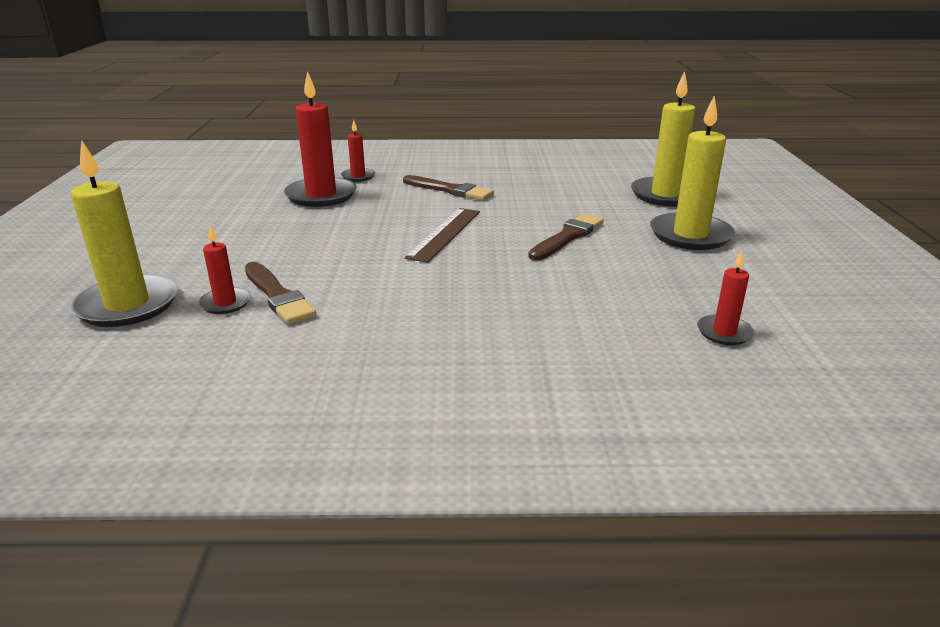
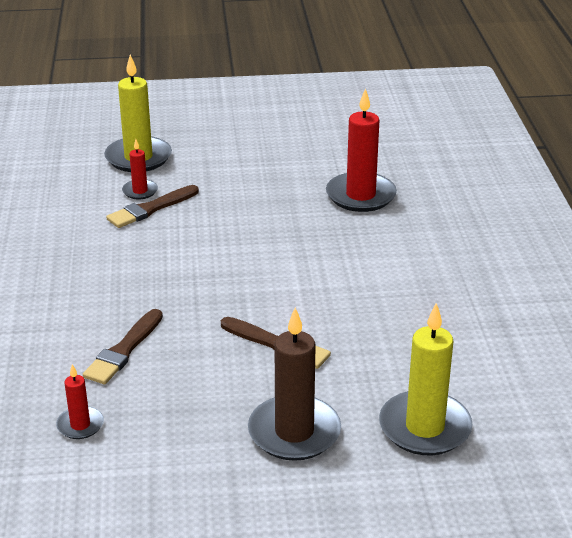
camera: 85 degrees right, 5 degrees up
(358, 176) = (422, 208): red candle -> none
(445, 234) = (276, 272): brown ruler -> none
(450, 190) = (397, 267): brown brush -> brown brush (124, 350)
(690, 235) = (294, 432): yellow candle -> brown candle

